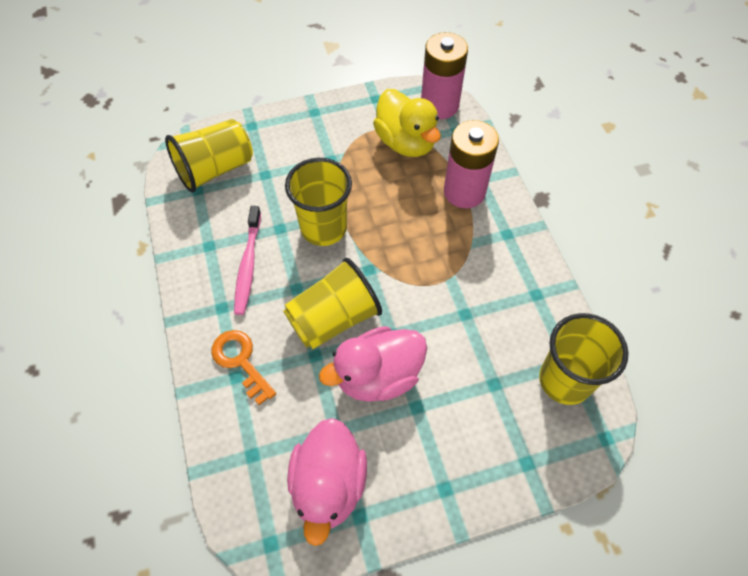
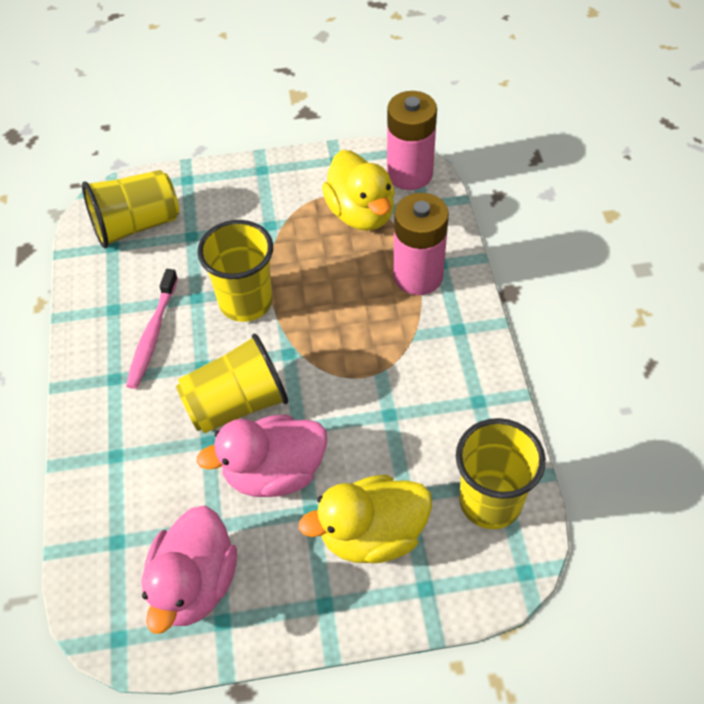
camera: 10 degrees right, 5 degrees down
(241, 361) = (124, 439): orange key -> none
(473, 421) = (372, 535): none -> yellow duck

